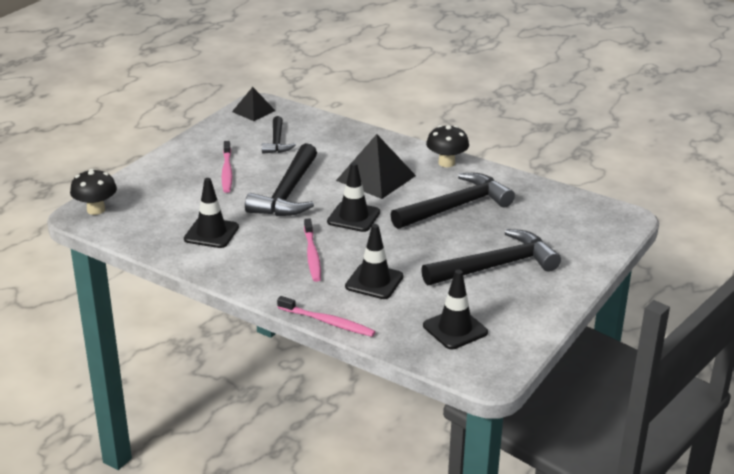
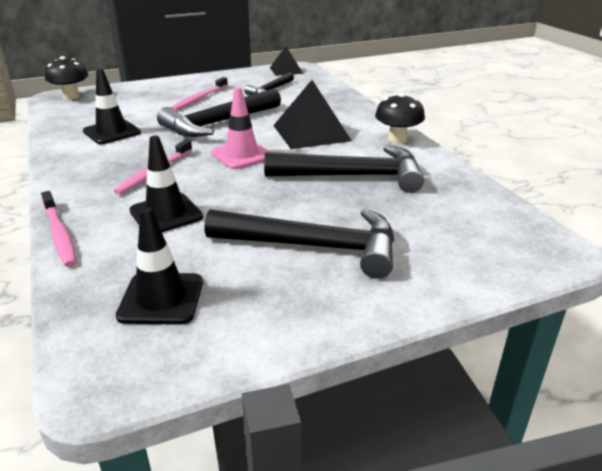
camera: 35 degrees right, 0 degrees up
(353, 217) = (242, 155): black traffic cone -> pink traffic cone

